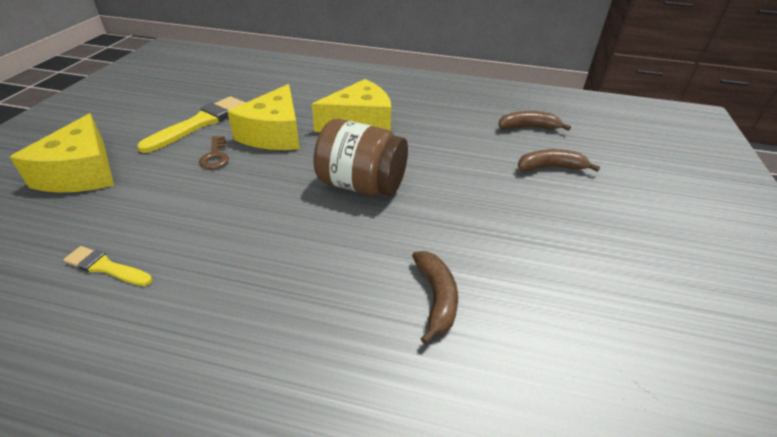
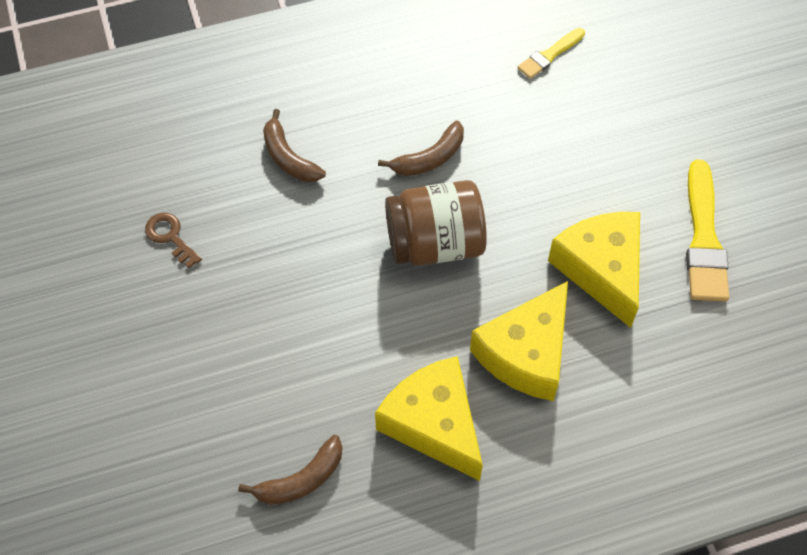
camera: 150 degrees right, 20 degrees up
(82, 173) = (706, 111): yellow cheese -> yellow cheese (433, 424)
(106, 267) = (549, 55): yellow brush -> yellow brush turned 150 degrees clockwise
(215, 156) = (618, 199): brown key -> brown key (170, 237)
(550, 167) = (244, 394): brown banana -> brown banana (429, 158)

